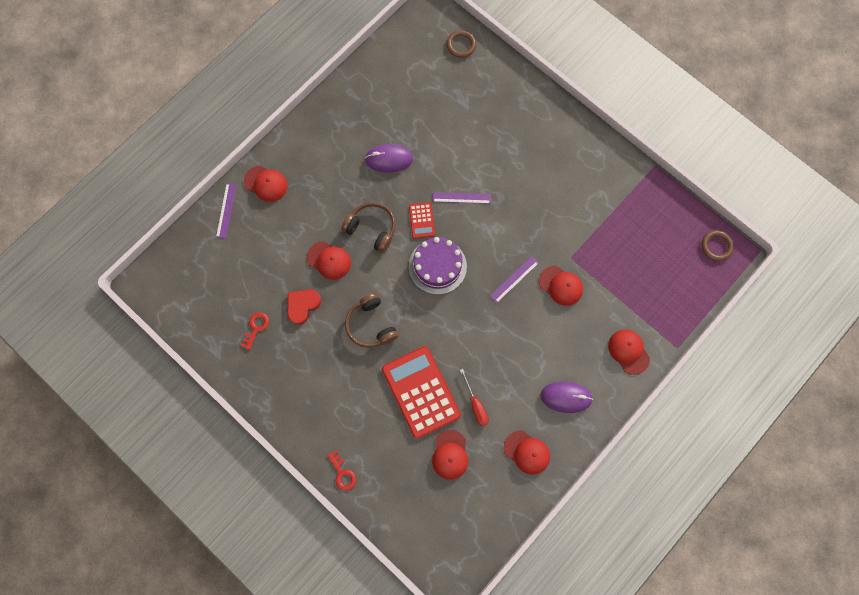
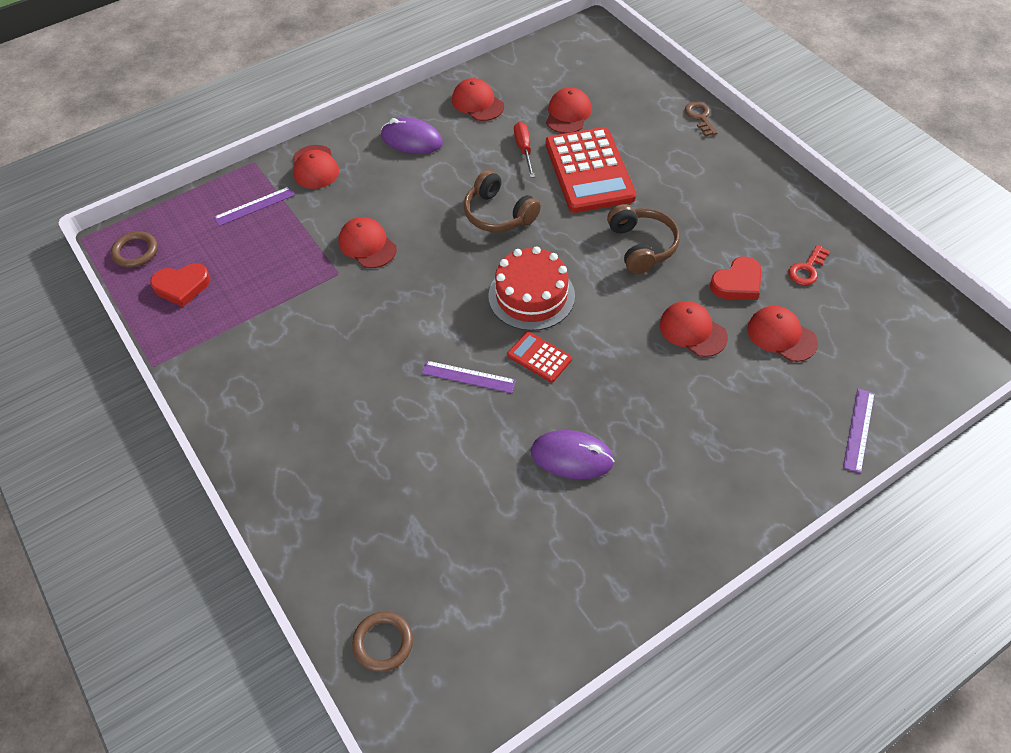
camera: 165 degrees left, 20 degrees down
(266, 183) = (790, 459): red cap -> red cap (781, 335)
(342, 473) = (700, 117): red key -> brown key
(372, 229) = (620, 360): brown headphones -> brown headphones (498, 214)
(422, 220) = (539, 357): red calculator -> red calculator turned 60 degrees counterclockwise
(437, 266) = (531, 296): purple cake -> red cake
(514, 279) = (428, 262): purple ruler -> purple ruler (254, 206)
(669, 225) = (182, 286): none -> red heart

